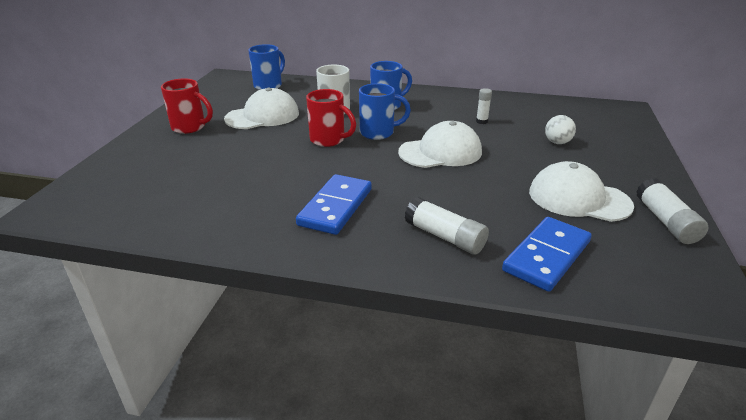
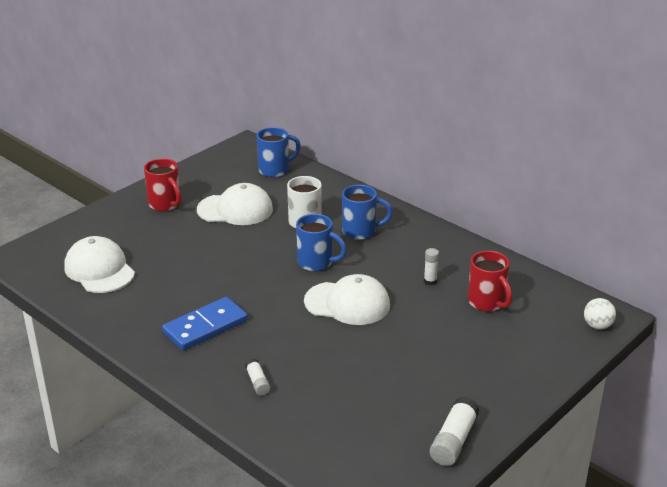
camera: 30 degrees right, 0 degrees up
(329, 140) = (265, 257): red mug -> red mug (487, 302)
(445, 237) = (258, 382): white glue stick -> white glue stick, size x0.59
(547, 256) = (314, 428): blue domino -> none
(557, 142) = (472, 331): white ball -> white ball (597, 326)
(578, 198) = (408, 393): white cap -> white cap (99, 270)

